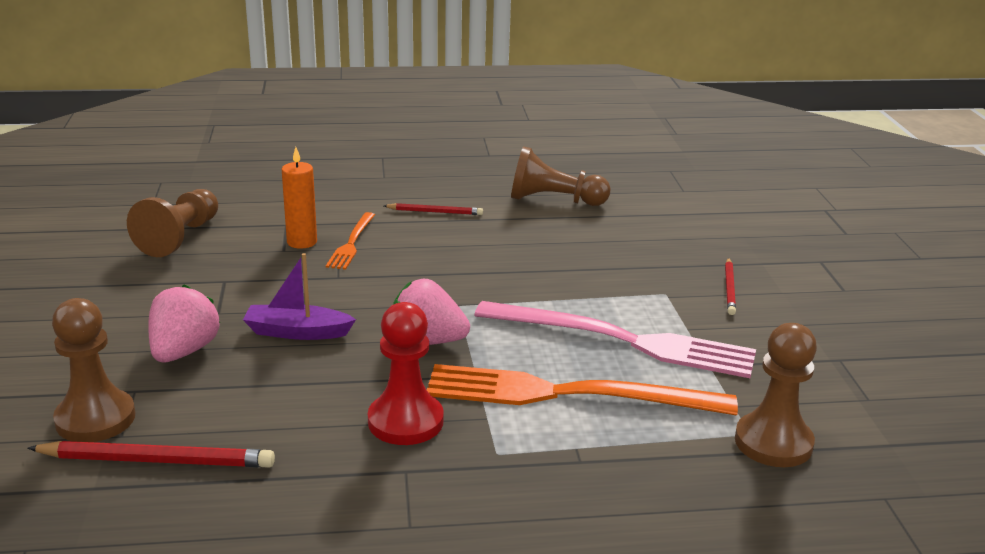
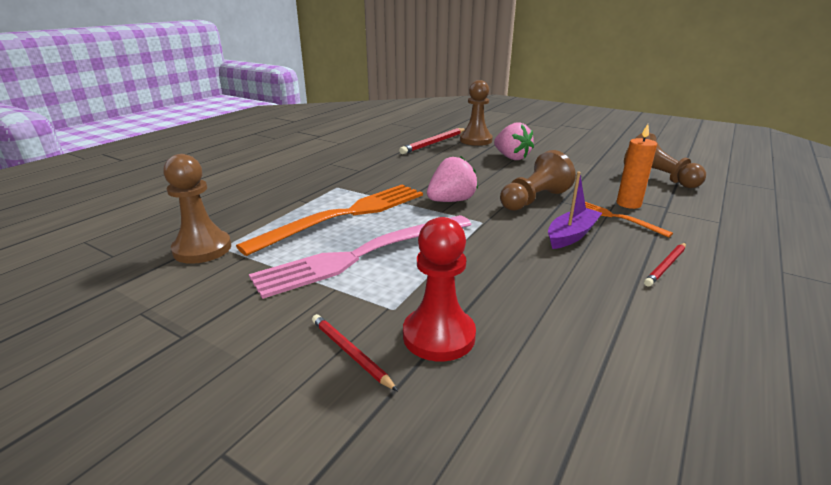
camera: 130 degrees right, 0 degrees up
(297, 332) = (502, 178): purple boat -> purple boat (571, 235)
(405, 421) = (390, 178): red pawn -> red pawn (439, 336)
(554, 200) = (671, 350): brown pawn -> brown pawn (534, 200)

